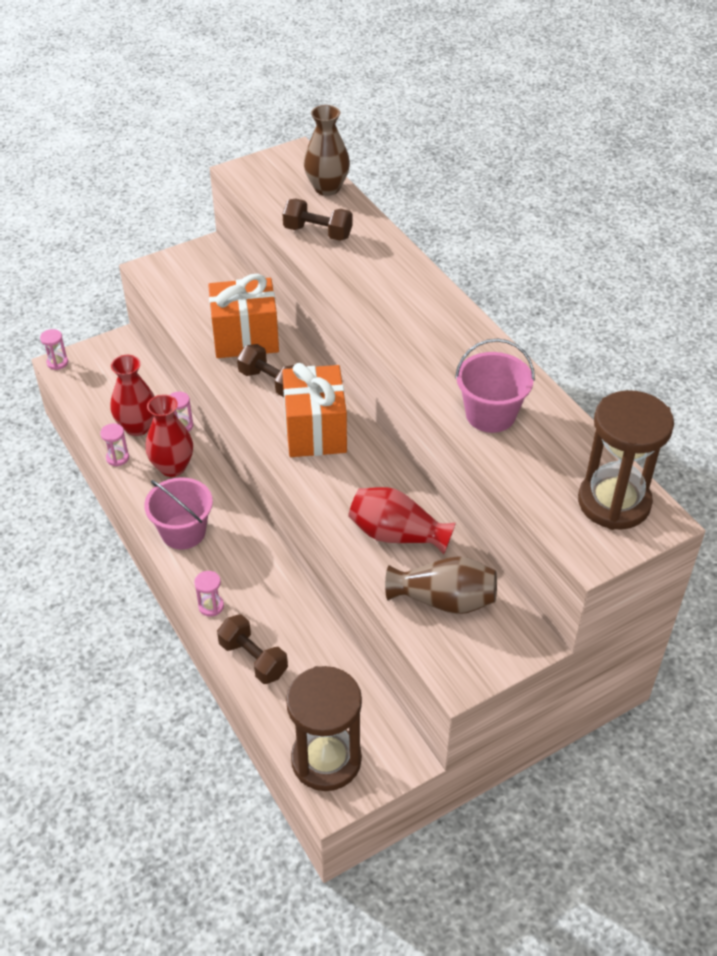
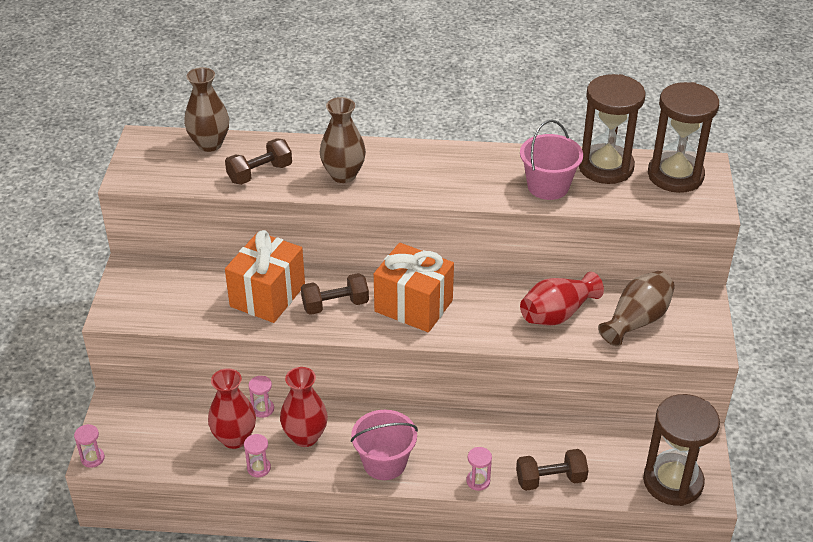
camera: 55 degrees left, 5 degrees down
(366, 279) = (343, 175): none -> brown vase
(568, 442) = (605, 167): none -> brown hourglass

